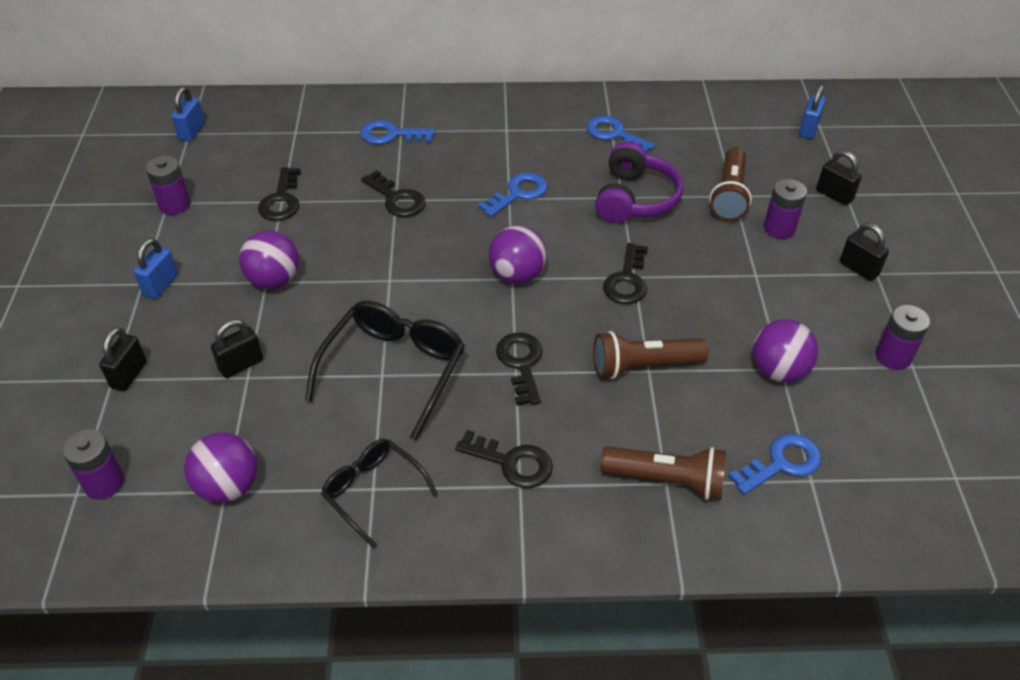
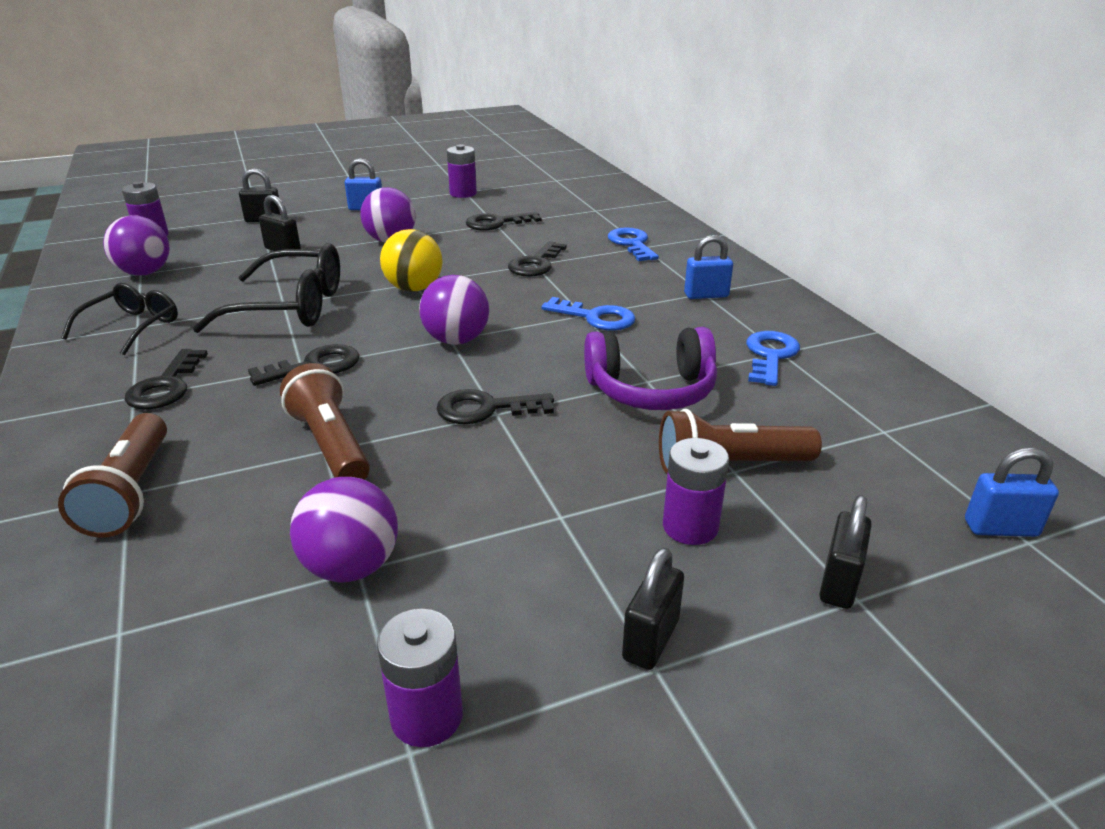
camera: 70 degrees right, 15 degrees down
(192, 132) = (558, 180): blue padlock -> blue padlock (706, 295)
(402, 282) = (414, 288): none -> yellow ball
(782, 463) = (155, 594): blue key -> none

